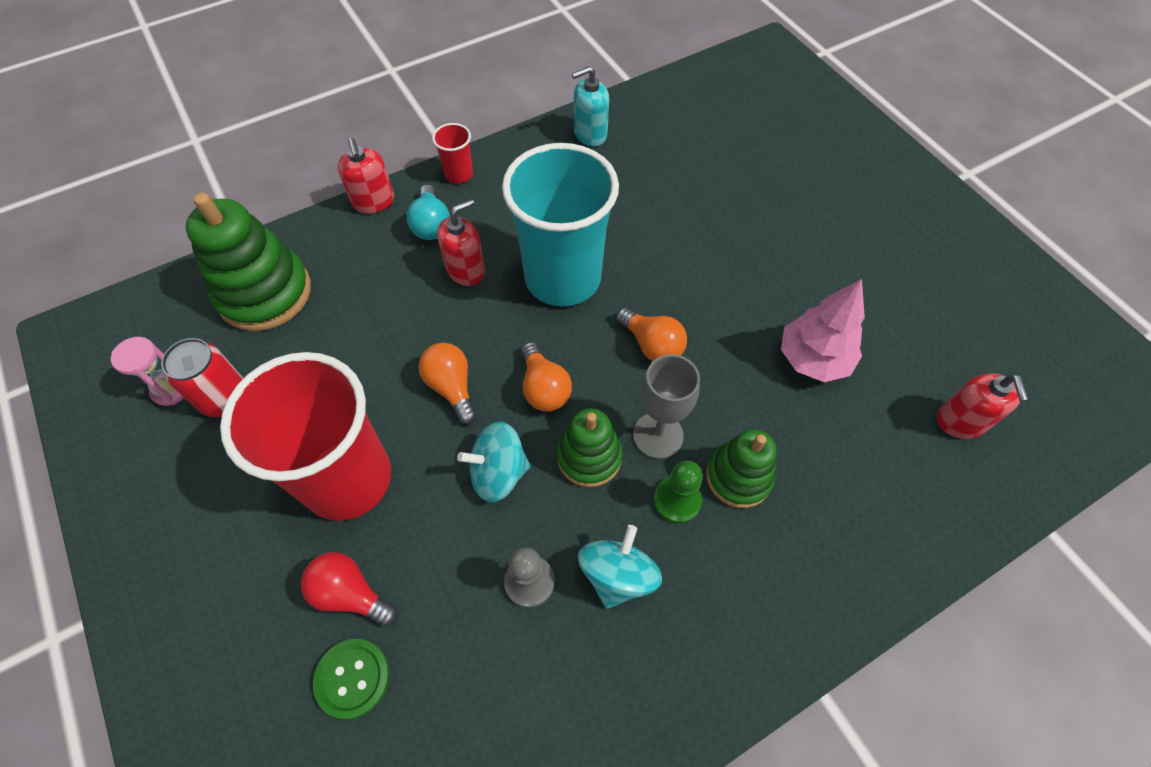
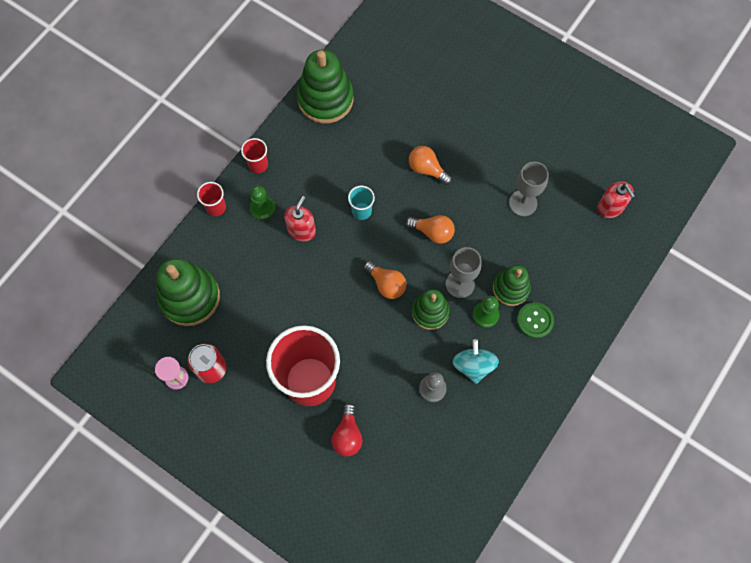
camera: 25 degrees left, 10 degrees up
(350, 594) = (347, 435): red light bulb -> red light bulb turned 90 degrees counterclockwise
(352, 678) = (372, 471): green button -> green button (535, 320)
(373, 201) = (216, 207): red soap dispenser -> red cup
(431, 224) = (262, 208): turquoise light bulb -> green pawn
(452, 387) = (335, 306): orange light bulb -> orange light bulb (427, 169)
(498, 473) = (387, 342): turquoise spinning top -> none
(563, 278) = (361, 211): turquoise cup -> turquoise cup, size x0.41
(590, 134) = (325, 99): turquoise soap dispenser -> green stacking toy
(813, 359) = (523, 203): pink tree -> grey goblet

